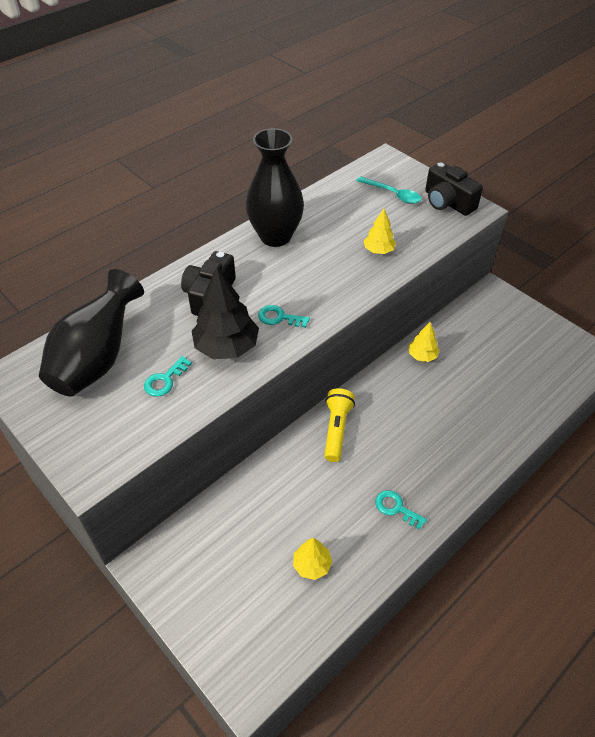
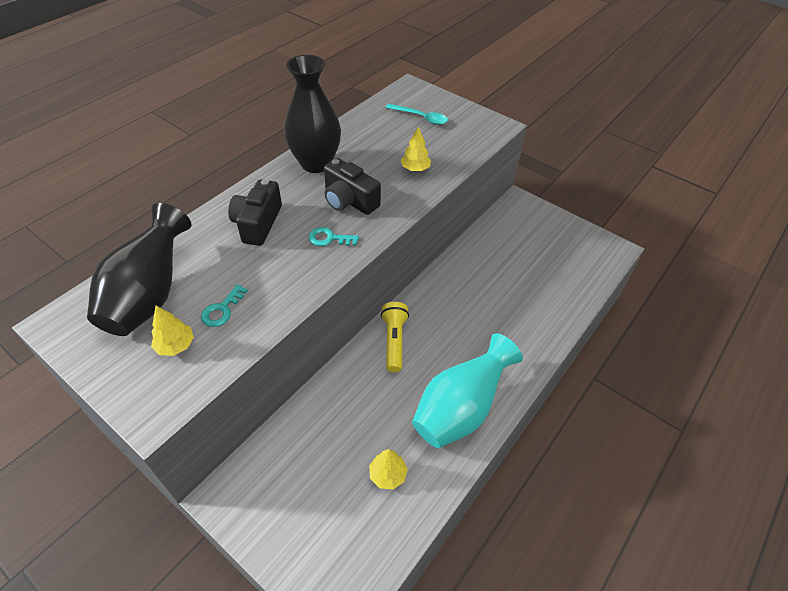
camera: 10 degrees left, 0 degrees up
(226, 347) = (281, 271): black tree -> none
(396, 508) = (460, 409): turquoise key -> turquoise vase
(422, 355) = (464, 264): yellow tree -> yellow tree (175, 345)
(447, 202) = (472, 121): black camera -> black camera (349, 200)

